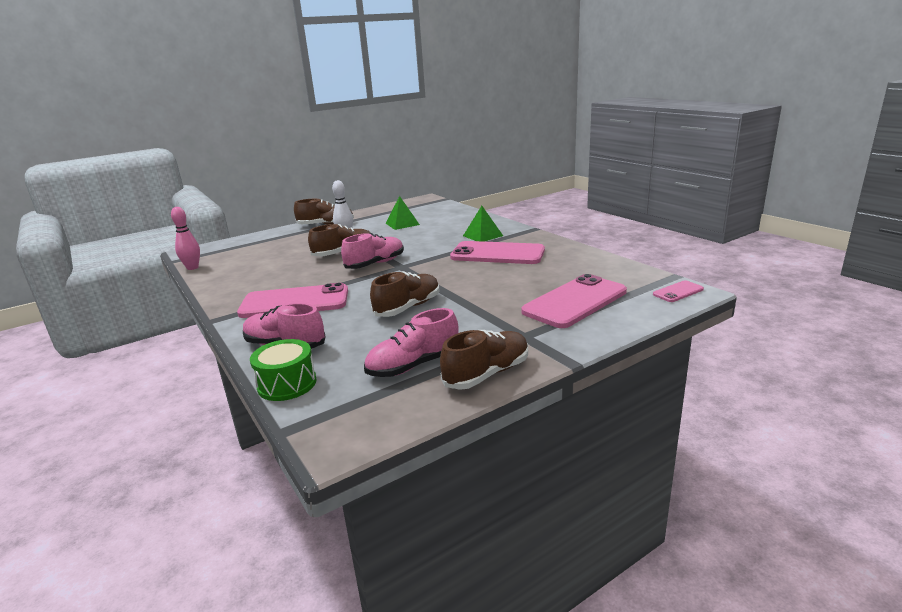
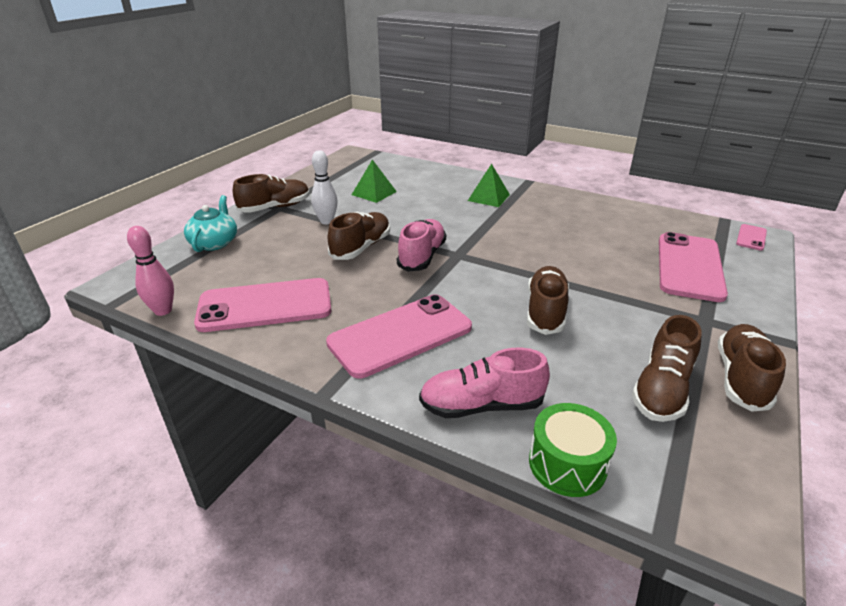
camera: 30 degrees left, 10 degrees up
(264, 239) = (214, 243): none -> turquoise teapot
(414, 365) = (661, 389): pink shoe -> brown shoe
(497, 254) = (537, 219): pink phone -> pink phone (265, 306)

